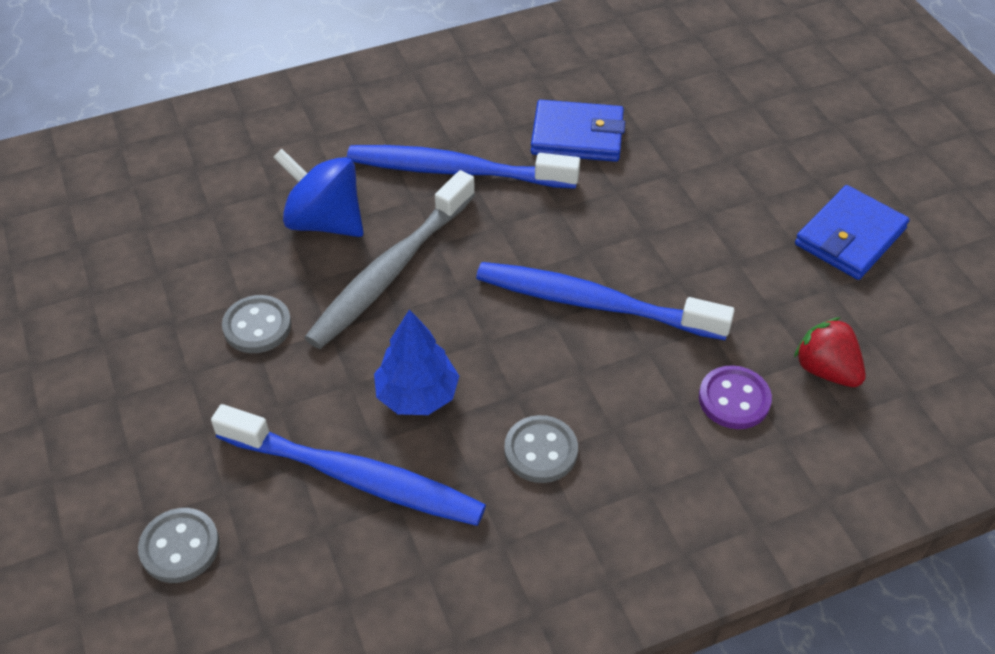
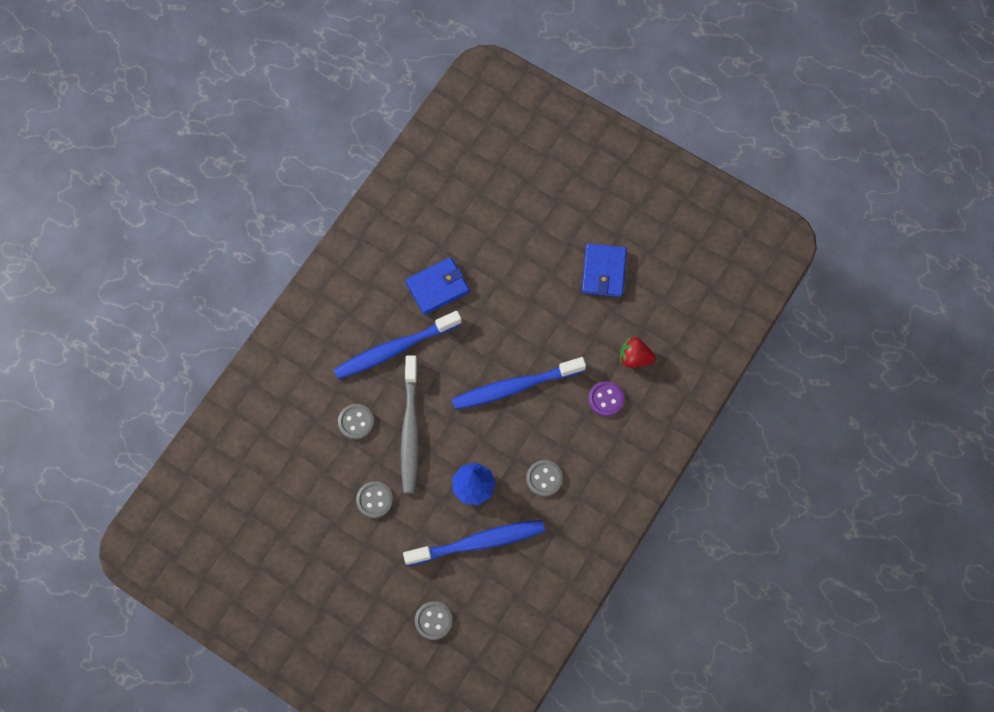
camera: 35 degrees left, 20 degrees up
(324, 221) = (356, 422): blue spinning top -> grey button

